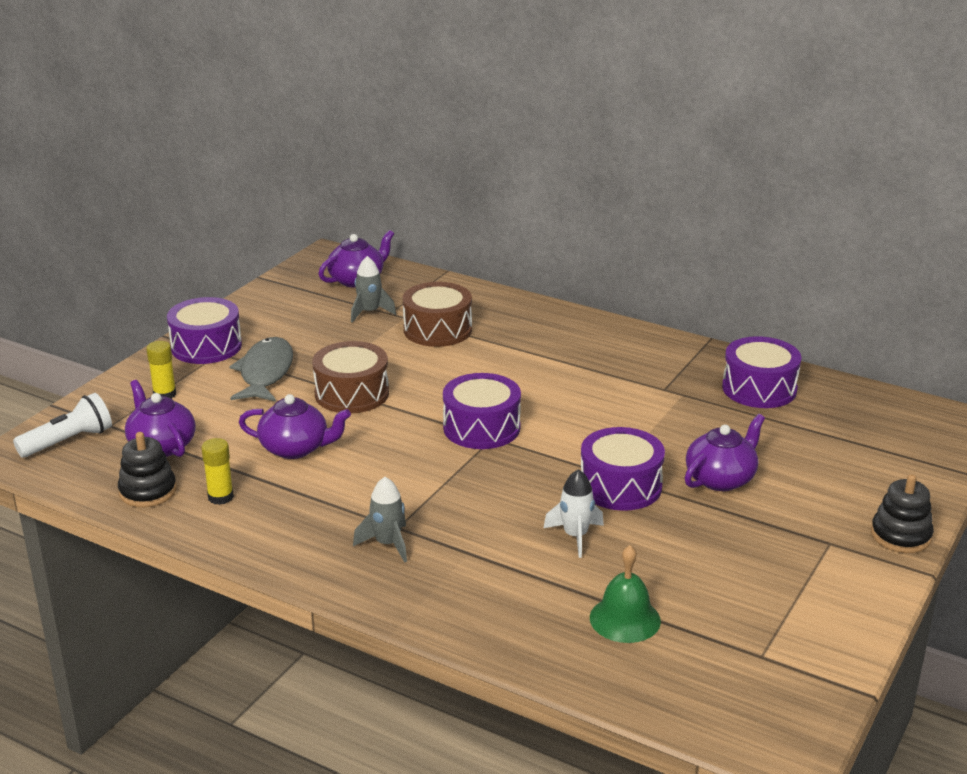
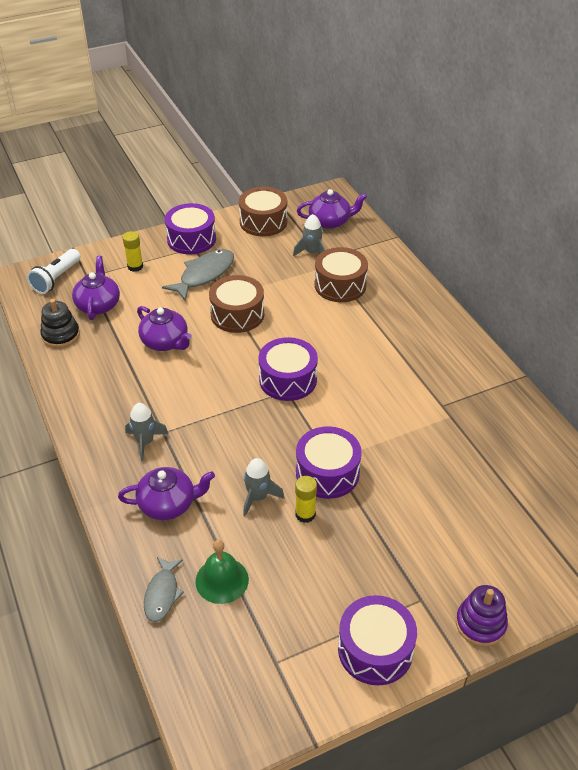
camera: 35 degrees right, 15 degrees up
(68, 441) = (56, 279): white flashlight -> white flashlight turned 120 degrees clockwise
(220, 497) = (92, 358): yellow glue stick -> yellow glue stick (305, 514)
(277, 304) = (263, 222): none -> brown drum
(575, 536) = (258, 497): white rocket -> grey rocket
(577, 661) = (162, 594): none -> grey fish
(721, 479) = (401, 503): purple teapot -> purple teapot (168, 504)
(759, 389) = (513, 438): purple drum -> purple drum (375, 649)
(900, 536) = (480, 624): black stacking toy -> purple stacking toy

